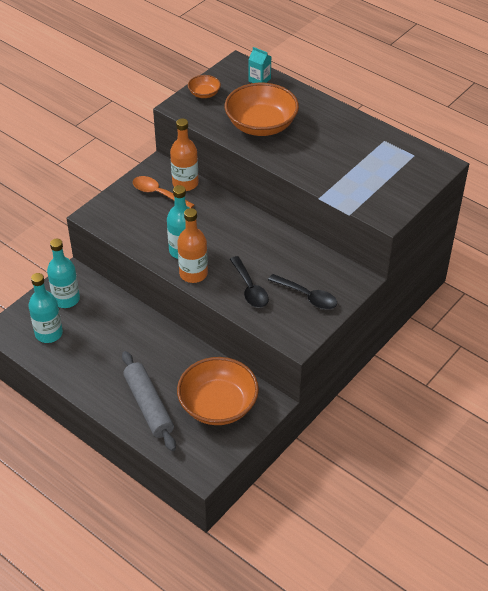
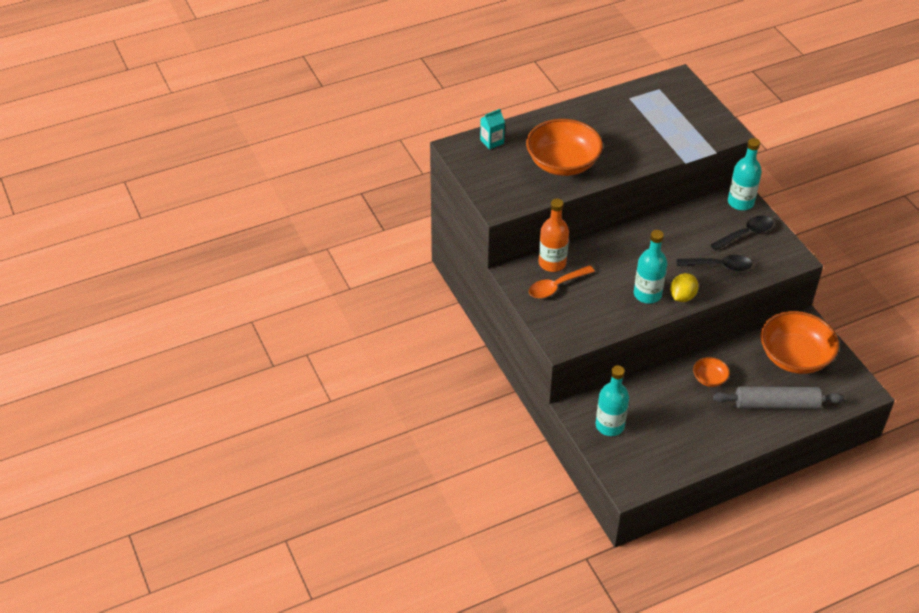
camera: 65 degrees left, 0 degrees up
(49, 333) = (651, 452): turquoise bottle -> turquoise bottle (740, 202)
(193, 274) = (682, 297): orange bottle -> yellow lemon
(204, 94) = (489, 184): orange bowl -> orange bowl (709, 378)

